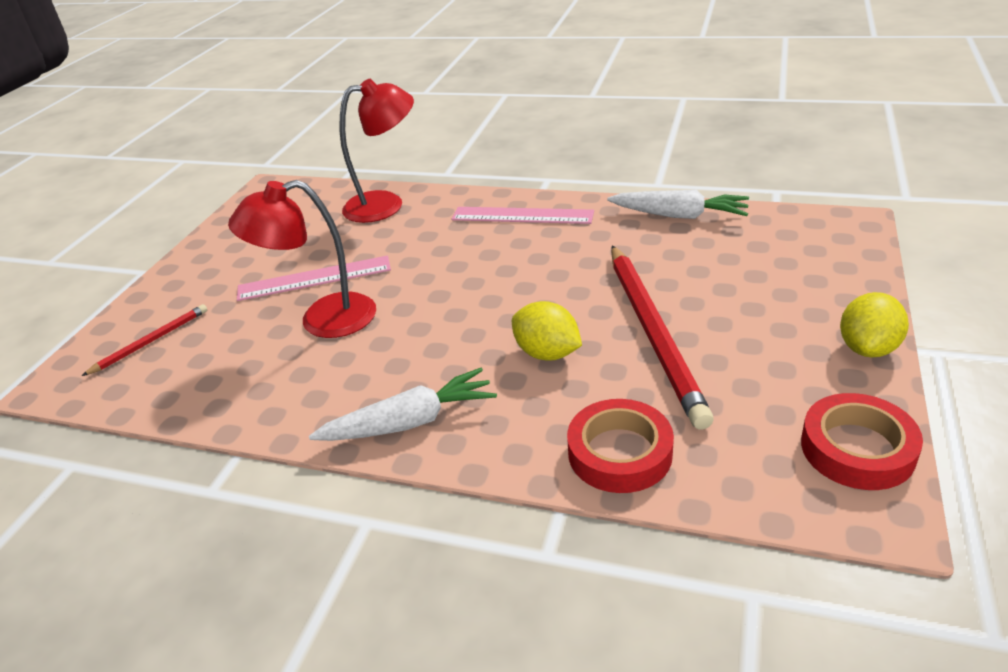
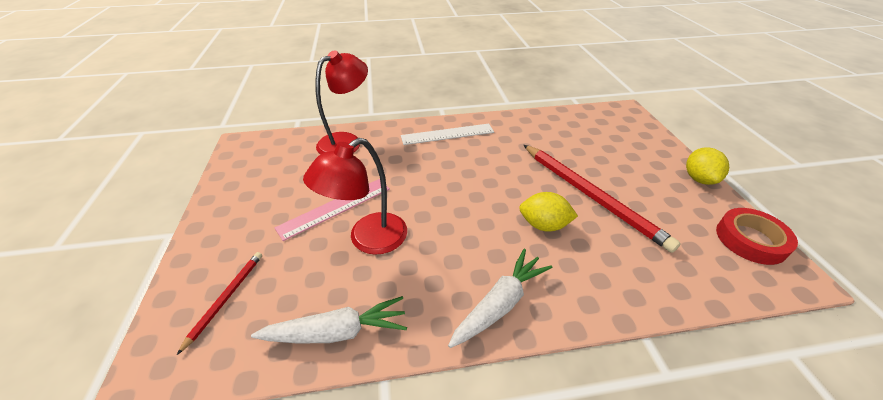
camera: 30 degrees left, 5 degrees up
(522, 215) = (447, 134): pink ruler -> white ruler
(619, 453) = (645, 282): red tape -> none
(679, 215) = (538, 119): white carrot -> white carrot (337, 332)

